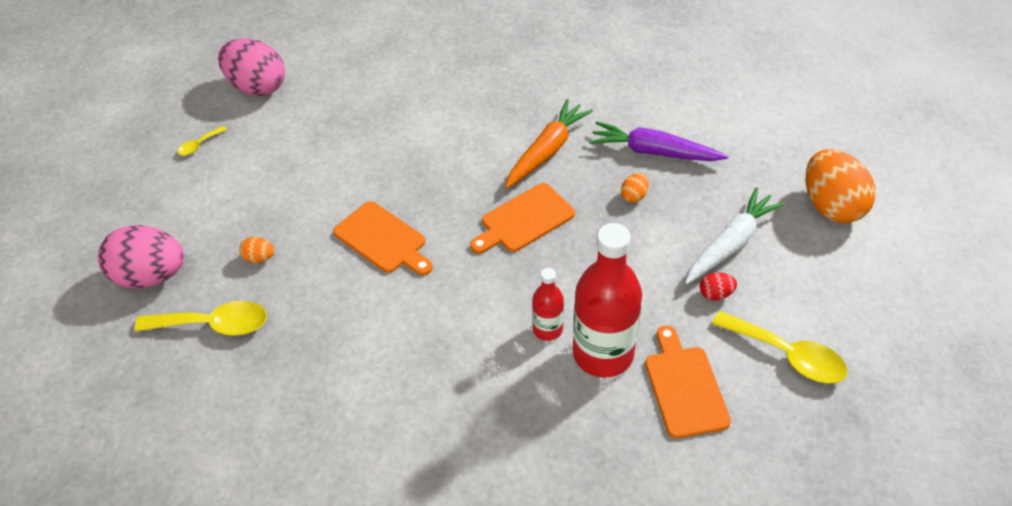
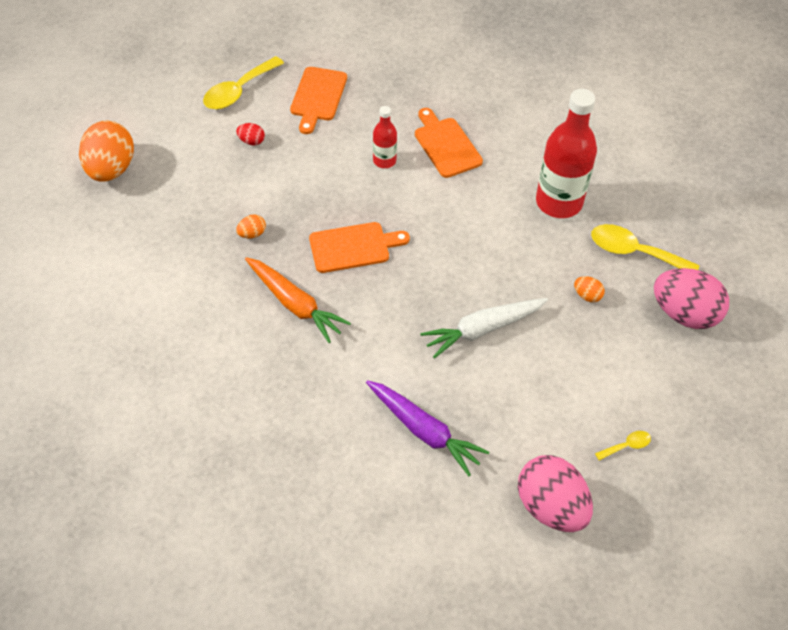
camera: 160 degrees left, 5 degrees up
(383, 240) = (477, 273): orange cutting board -> orange cutting board (446, 145)
(547, 151) = (295, 304): orange carrot -> orange carrot turned 105 degrees counterclockwise
(603, 354) = (356, 133): red bottle -> red bottle (559, 202)
(654, 152) = (205, 267): purple carrot -> purple carrot (424, 431)
(731, 244) = (210, 170): white carrot -> white carrot (482, 329)
(787, 355) = (238, 91): yellow spoon -> yellow spoon turned 105 degrees counterclockwise

